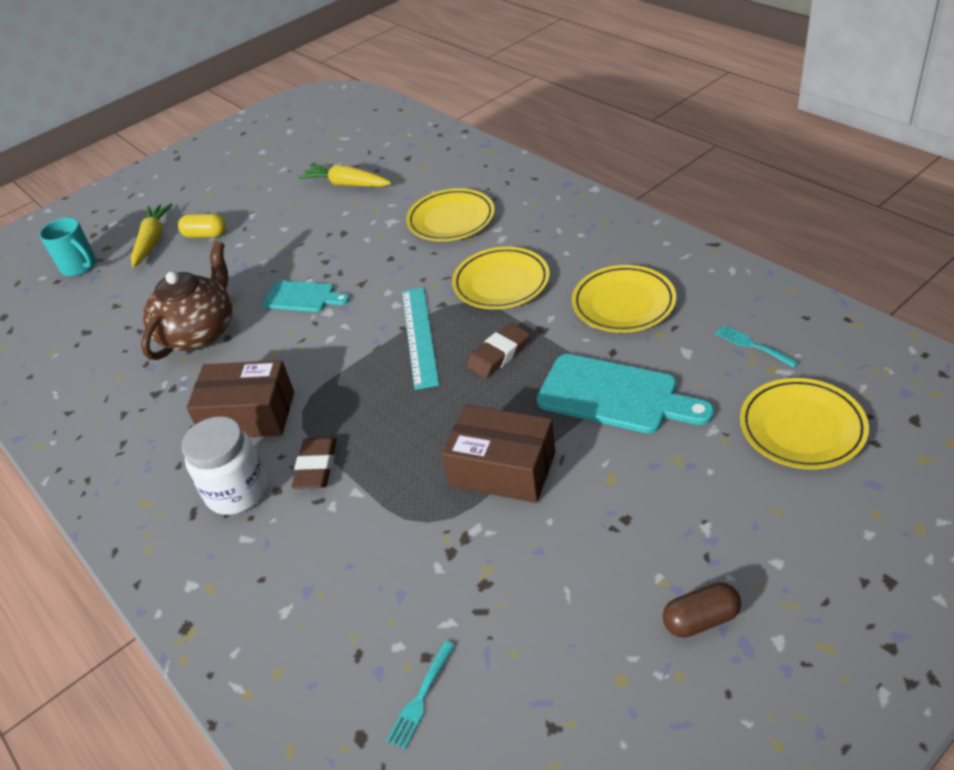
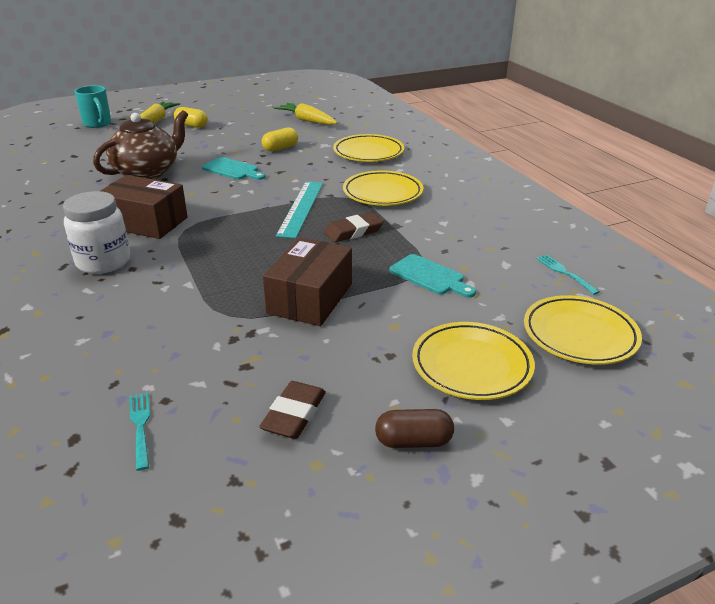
camera: 10 degrees right, 10 degrees down
(316, 466) = (171, 262): brown eraser -> brown eraser (294, 414)
(340, 243) = (280, 148): none -> yellow capsule
(420, 698) = (140, 426): turquoise fork -> turquoise fork turned 120 degrees clockwise
(502, 469) = (310, 298): brown box -> brown box turned 75 degrees clockwise
(614, 396) = (429, 276): turquoise cutting board -> turquoise cutting board, size x0.61
(623, 303) = (471, 225): yellow plate -> yellow plate (471, 365)

